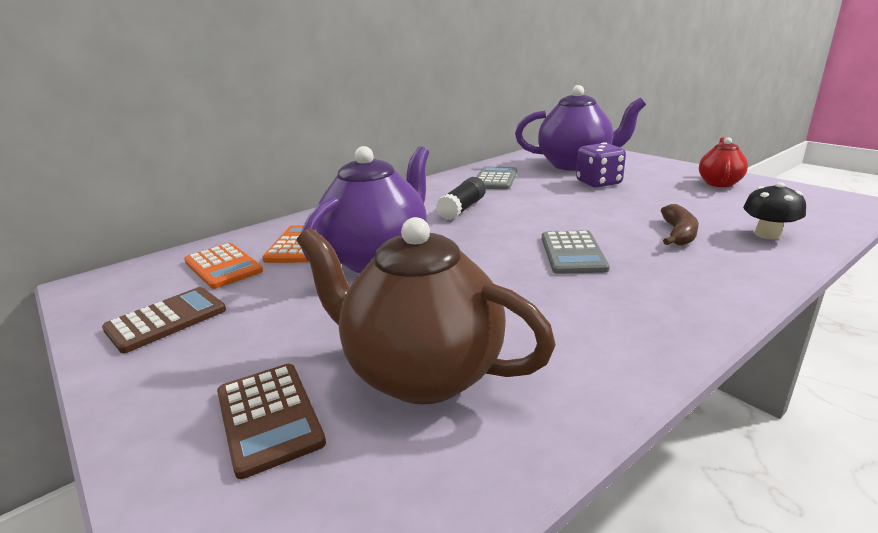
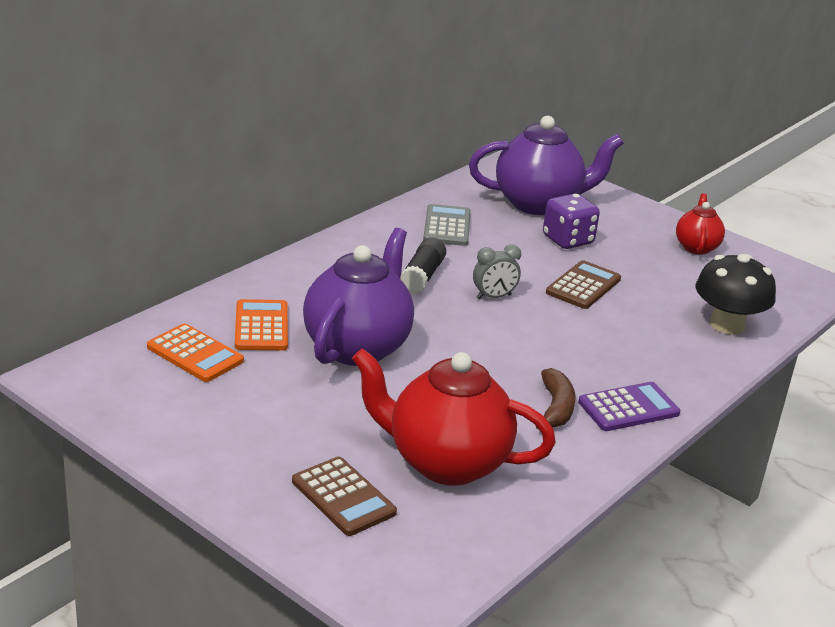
camera: 15 degrees left, 5 degrees up
(166, 320) = (187, 416): brown calculator -> brown calculator (583, 286)
(422, 373) = (446, 463): brown teapot -> red teapot
(524, 220) = (494, 297): none -> grey clock
(572, 253) = (548, 344): grey calculator -> none
(664, 311) = (628, 408): none -> purple calculator
(678, 234) = (647, 322): brown banana -> brown banana (556, 408)
(767, 234) = (727, 325): black mushroom -> black mushroom, size x1.54

